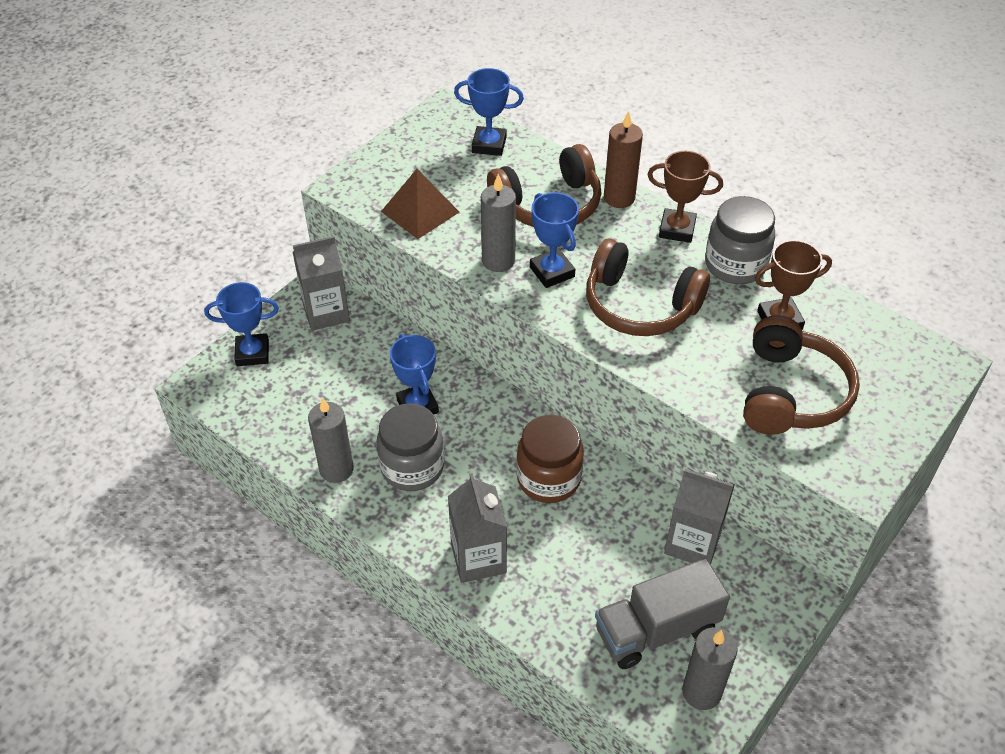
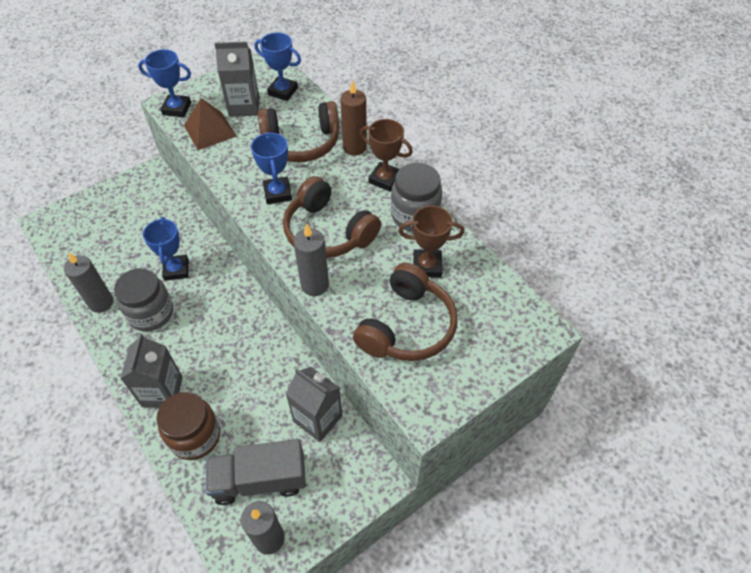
camera: 15 degrees right, 5 degrees up
(252, 353) = (89, 208): blue trophy -> blue trophy (177, 109)
(326, 312) = (150, 190): grey carton -> grey carton (244, 106)
(498, 261) = (244, 177): grey candle -> grey candle (315, 285)
(548, 479) = (239, 344): brown jar -> brown jar (195, 436)

